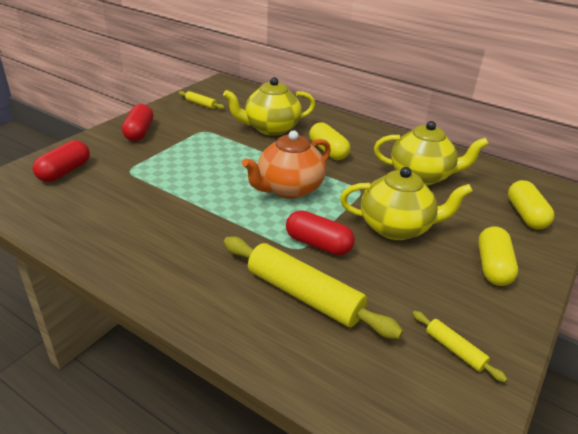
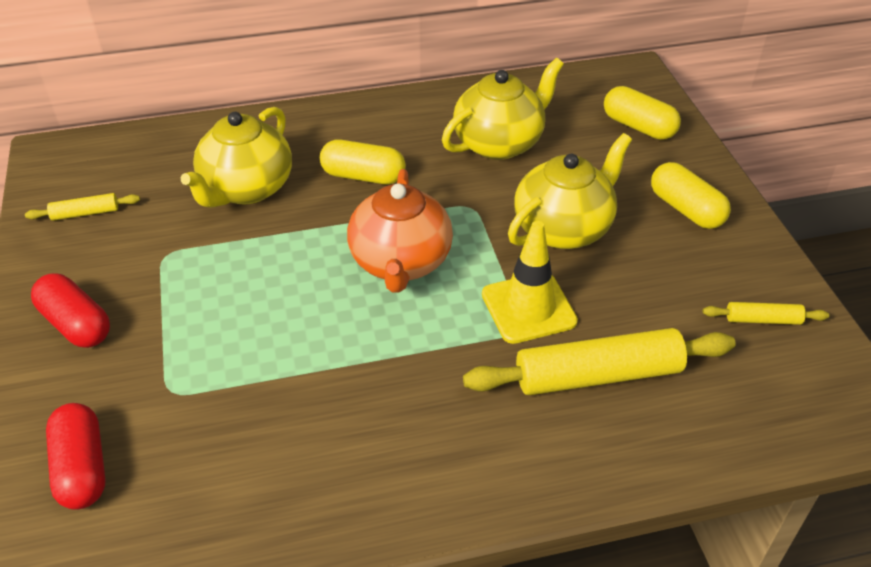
camera: 45 degrees left, 10 degrees up
(318, 244) = (528, 308): red capsule -> yellow traffic cone

